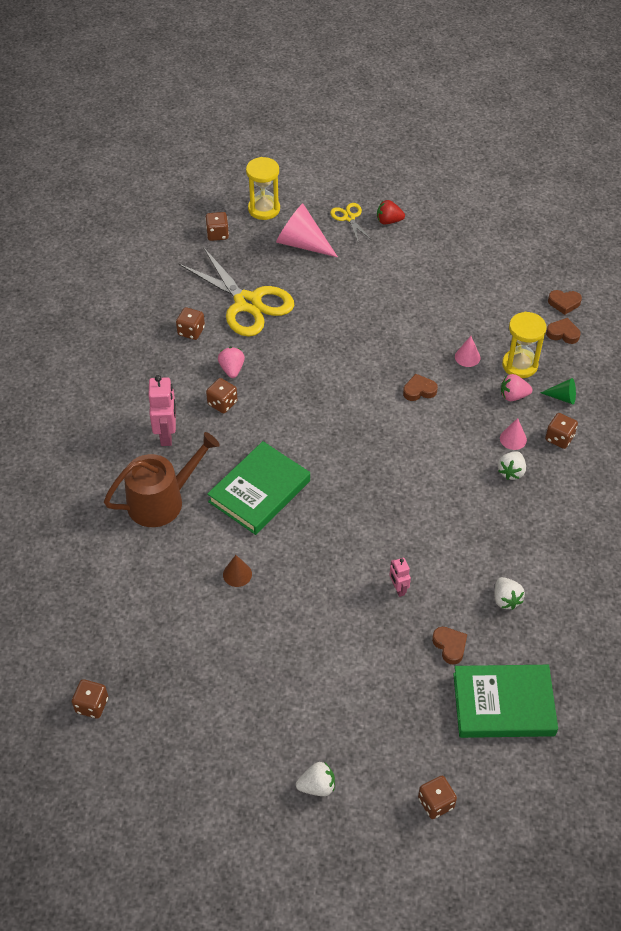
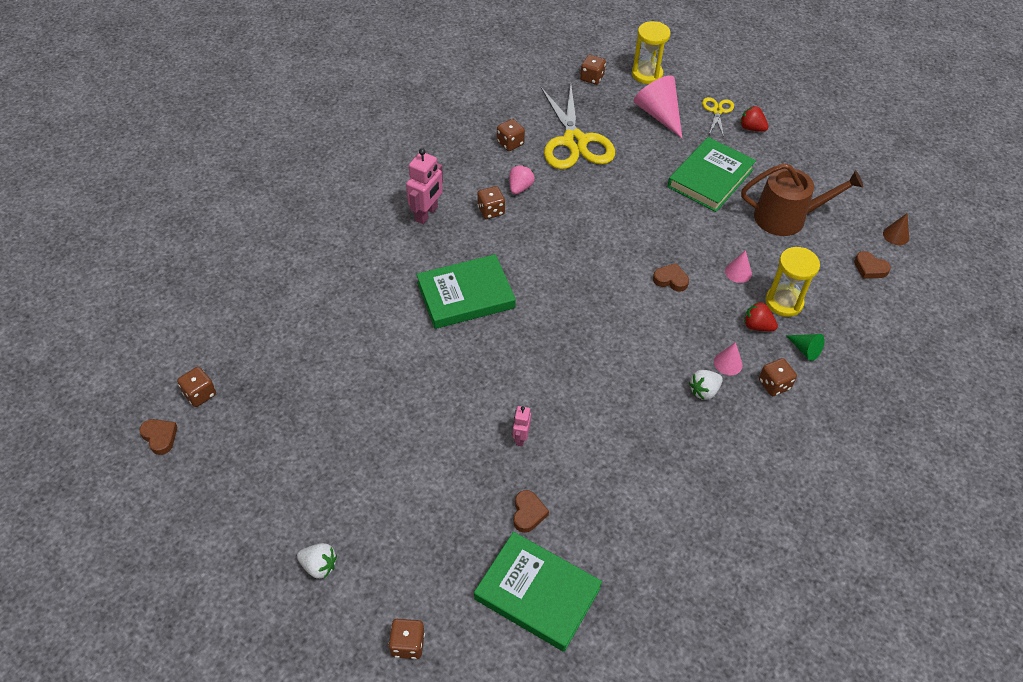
camera: 30 degrees right, 0 degrees up
(162, 500) = (381, 263): brown watering can -> brown watering can (787, 217)
(237, 574) = (394, 352): brown cone -> brown cone (896, 235)
(387, 283) = (710, 178): none -> green book
(506, 599) = (612, 501): white strawberry -> none
(513, 396) = (757, 326): pink strawberry -> red strawberry
(563, 333) = (848, 294): brown heart -> brown heart (160, 437)

